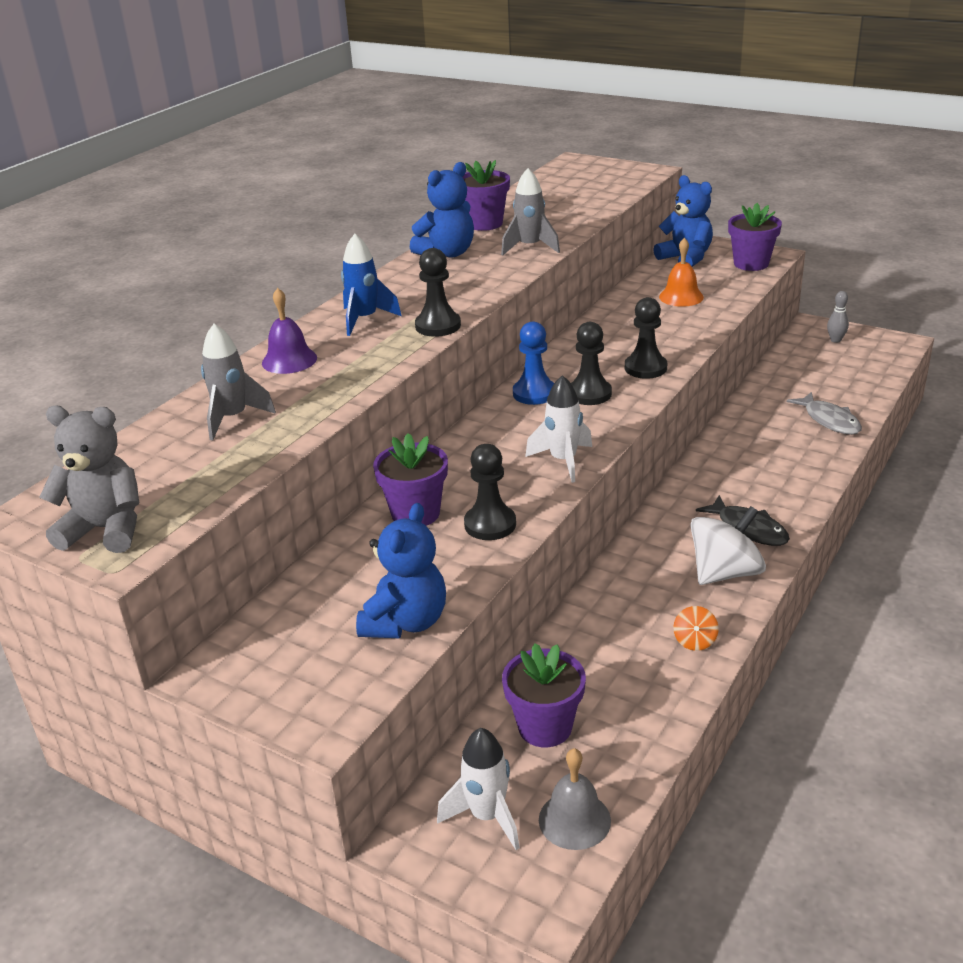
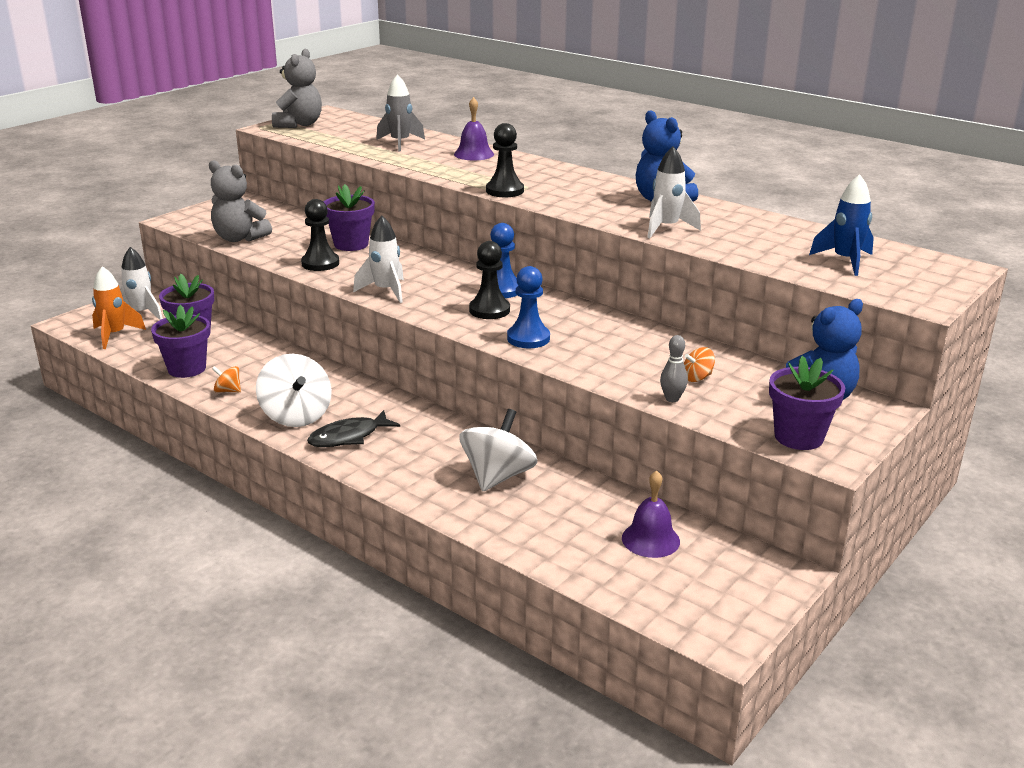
camera: 95 degrees right, 5 degrees down
(365, 319) = (530, 172): blue rocket -> blue rocket (845, 261)
(406, 622) = (239, 238): blue teddy bear -> grey teddy bear
(484, 223) = (738, 216): purple flower pot -> purple flower pot (187, 368)
(530, 247) = (666, 228): grey rocket -> white rocket
(574, 820) = (115, 335): grey bell -> orange rocket
(645, 368) = (528, 338): black pawn -> blue pawn
(681, 297) = (697, 378): orange bell -> orange spinning top
(767, 438) = (498, 476): none -> white spinning top
(810, 370) = (650, 539): none -> purple bell
(829, 420) = (521, 524): grey fish -> none
(835, 340) = (737, 582): grey bowling pin -> grey bowling pin (672, 399)

